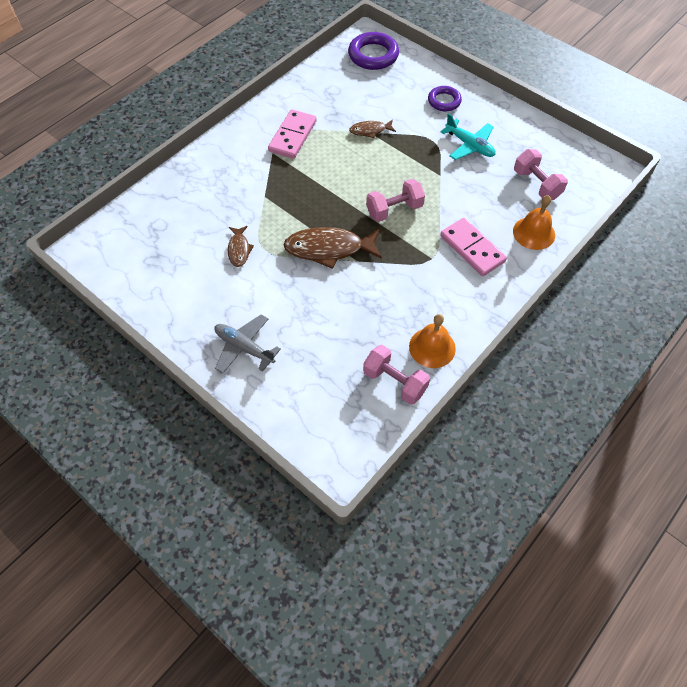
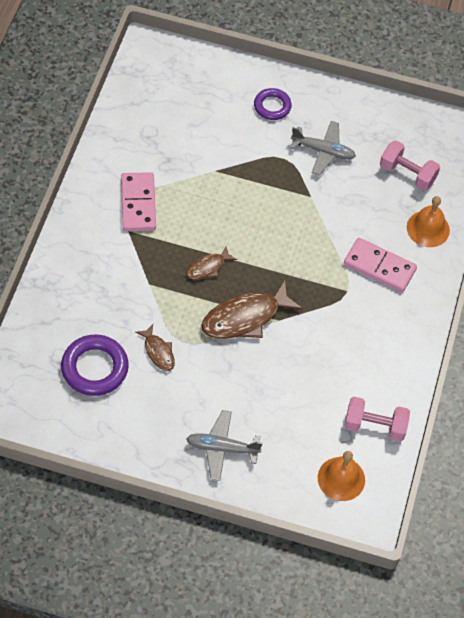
camera: 30 degrees left, 0 degrees up
(370, 131) = (215, 169): brown fish -> brown fish (208, 267)
(373, 55) = (168, 72): purple ring -> purple ring (95, 368)
(394, 210) = (286, 252): pink dumbbell -> none
(432, 347) = (391, 380): orange bell -> orange bell (341, 478)
(469, 145) = (323, 151): turquoise plane -> grey plane

